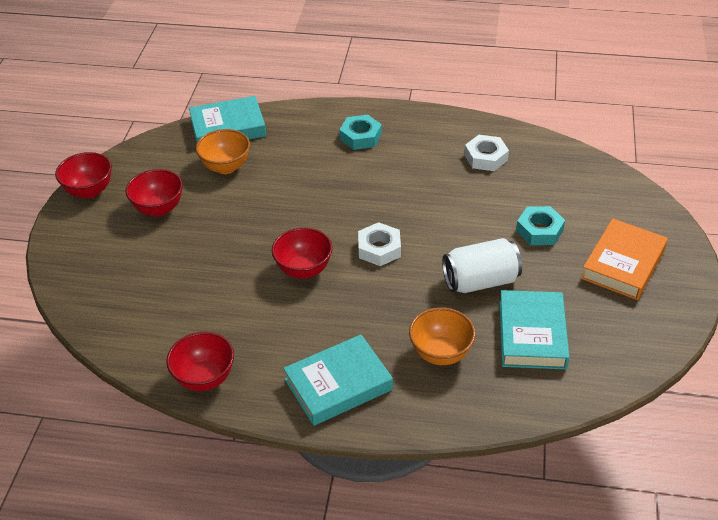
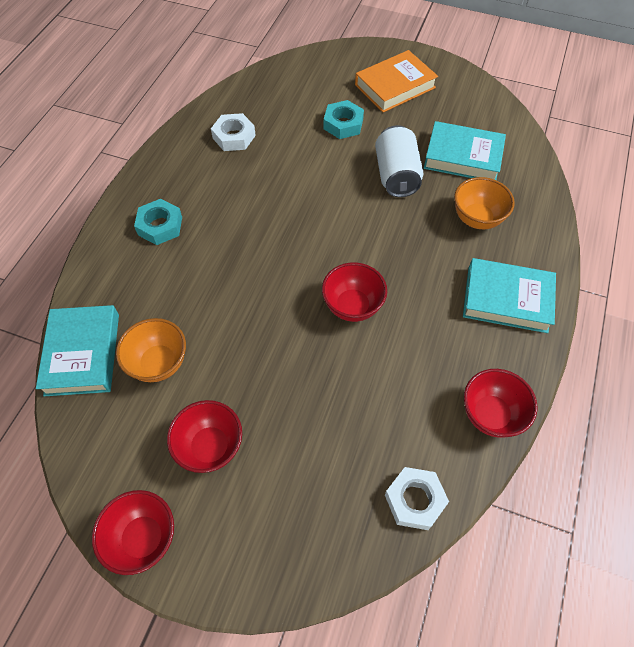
camera: 80 degrees left, 15 degrees up
(338, 385) = (507, 299): turquoise book -> turquoise book turned 60 degrees counterclockwise
(379, 249) = (337, 239): white nut -> white nut (415, 500)
(623, 264) = (395, 86): orange book -> orange book turned 75 degrees counterclockwise

